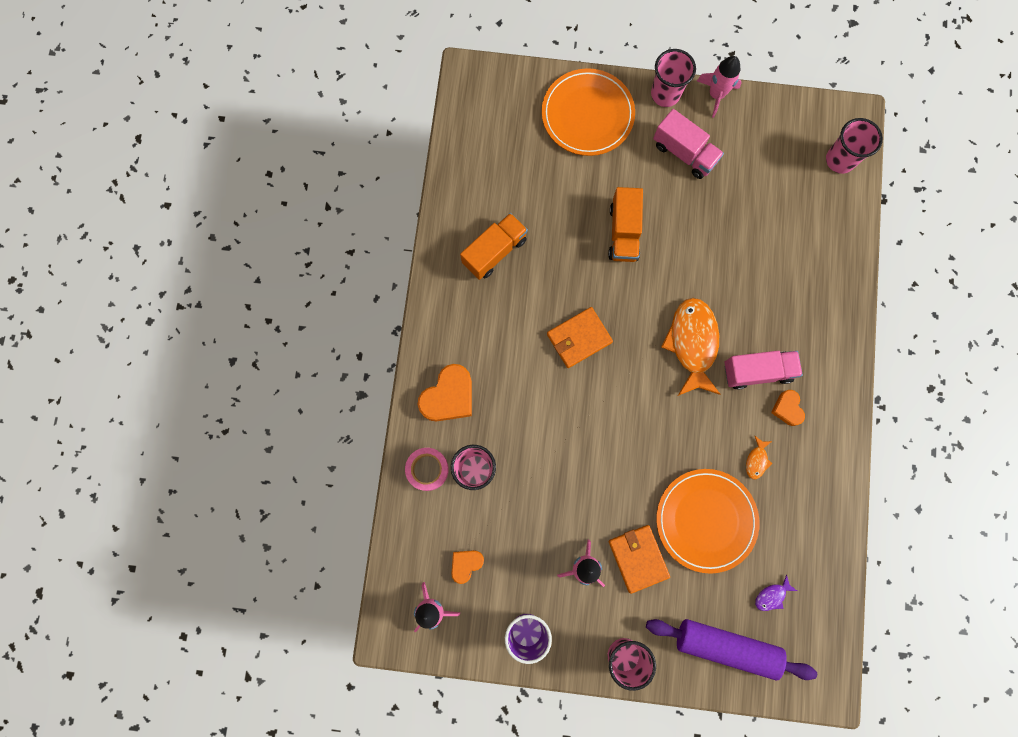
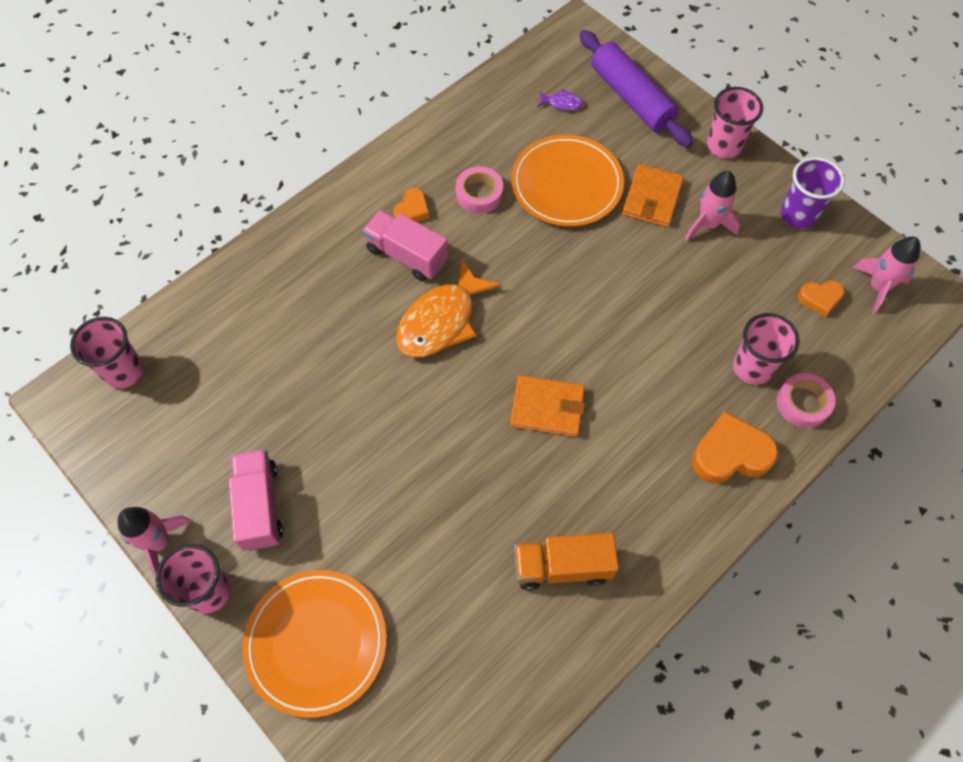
camera: 140 degrees left, 15 degrees down
(623, 232) = (405, 475): orange truck -> none
(756, 460) = (479, 194): orange fish -> pink tape

